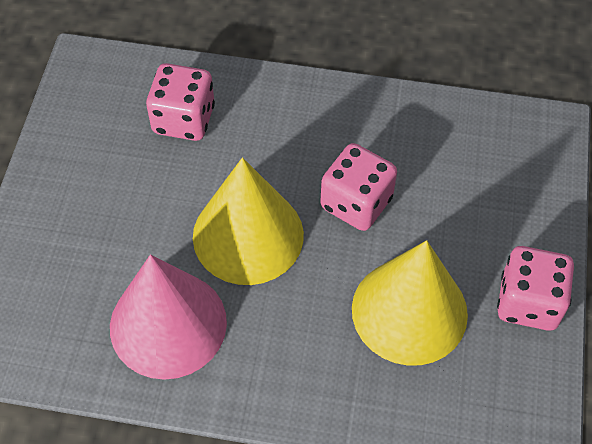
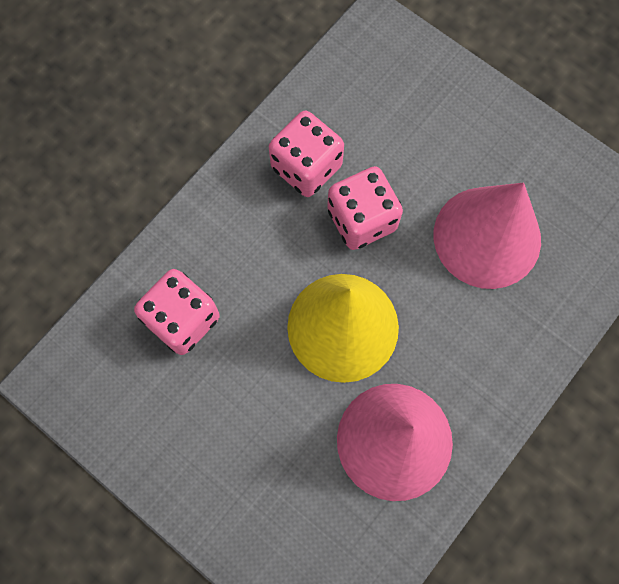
camera: 60 degrees left, 15 degrees up
(409, 311) = (487, 237): yellow cone -> pink cone
(528, 302) = (526, 144): pink dice -> pink dice (306, 167)

